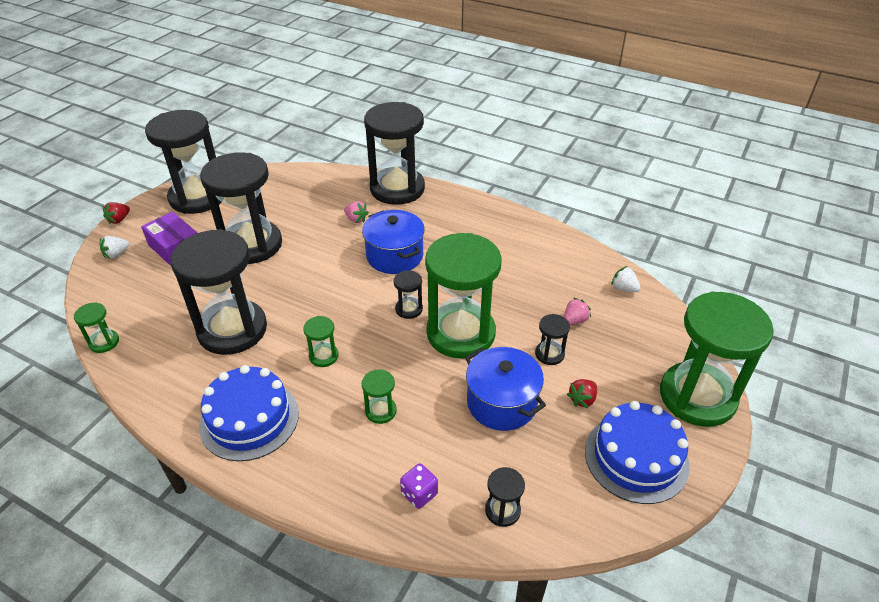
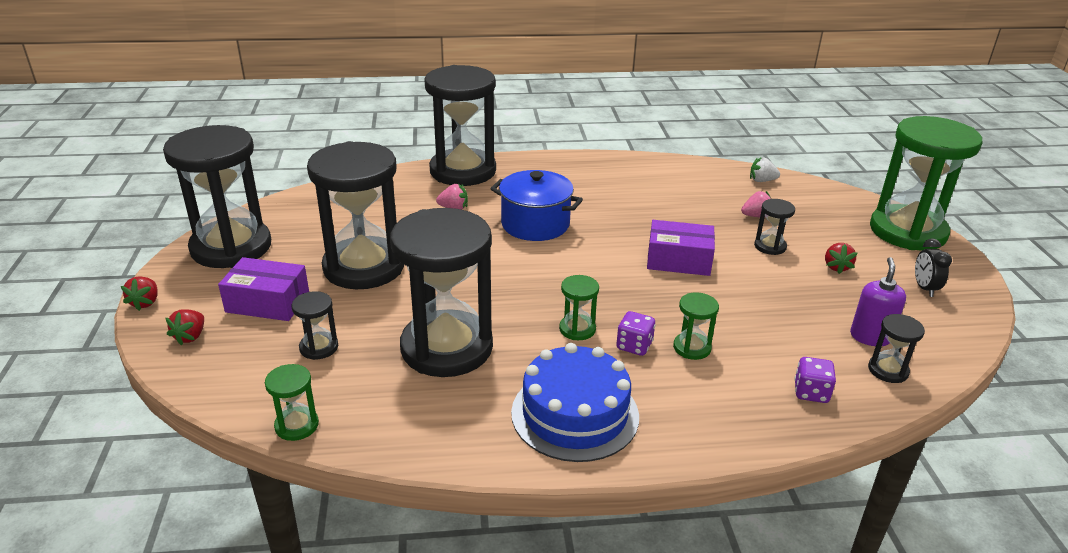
camera: 35 degrees left, 10 degrees down
(116, 254) = (190, 336): white strawberry -> red strawberry
(344, 388) = (634, 346): none -> purple dice
(409, 309) = (607, 260): black hourglass -> black hourglass (319, 347)
(461, 333) = (678, 260): green hourglass -> purple box
(501, 403) = (782, 296): blue pot -> none
(527, 475) = (870, 337): none -> purple soap dispenser
(574, 320) = (756, 216): pink strawberry -> pink strawberry turned 60 degrees clockwise
(636, 457) = (924, 288): blue cake -> black clock

